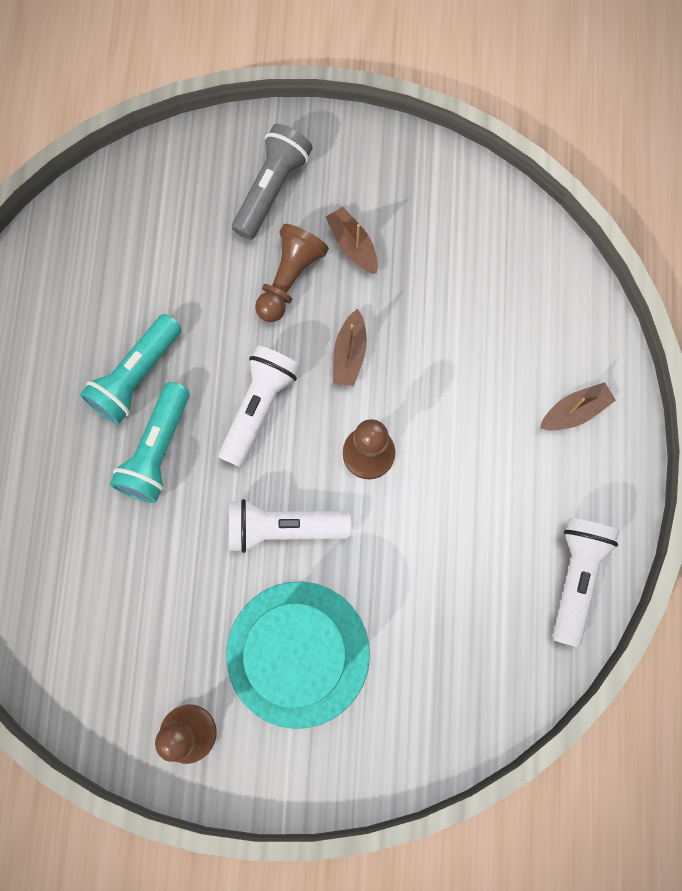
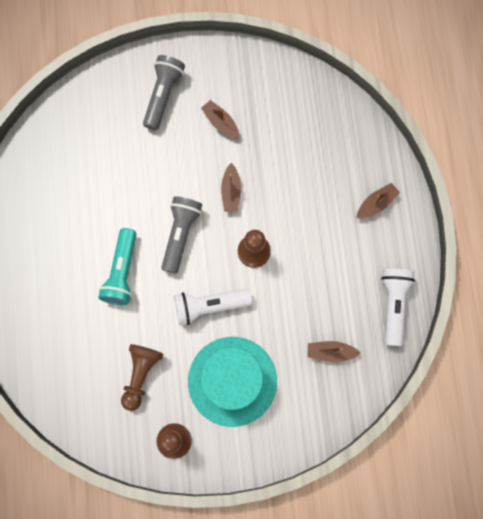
camera: 10 degrees left, 0 degrees up
(136, 376) = (100, 228): turquoise flashlight -> none
(259, 407) = (180, 234): white flashlight -> grey flashlight
(289, 279) = (185, 151): brown pawn -> brown pawn (140, 375)
(462, 635) = (330, 352): none -> brown boat

